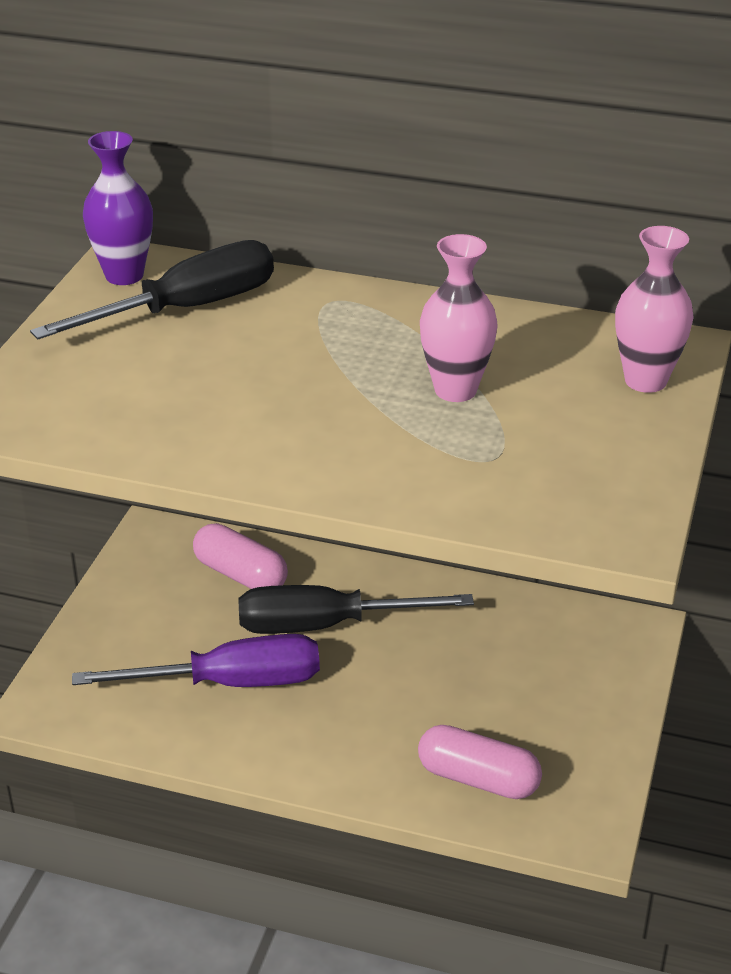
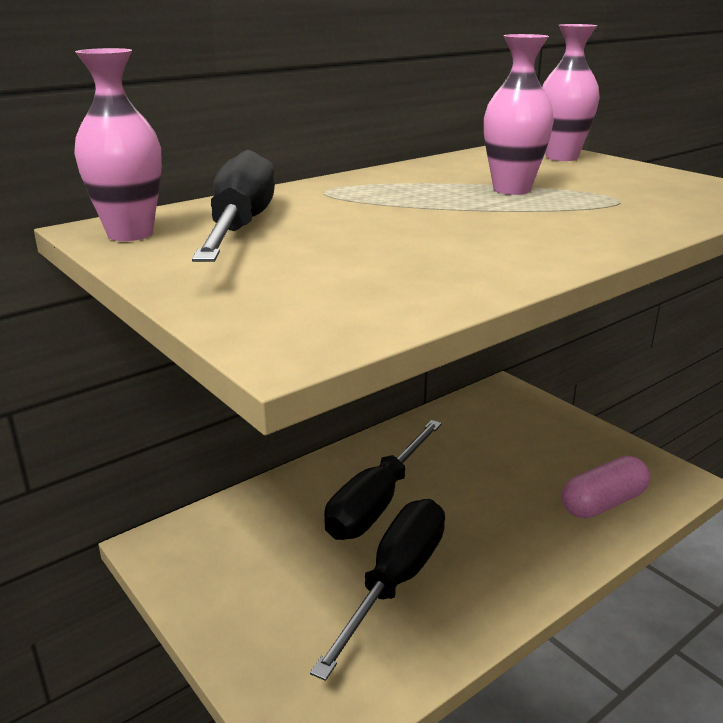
camera: 55 degrees left, 10 degrees down
(124, 275) = (130, 234): purple vase -> pink vase
(229, 683) = (395, 581): purple screwdriver -> black screwdriver
(240, 574) = (269, 519): pink capsule -> none

